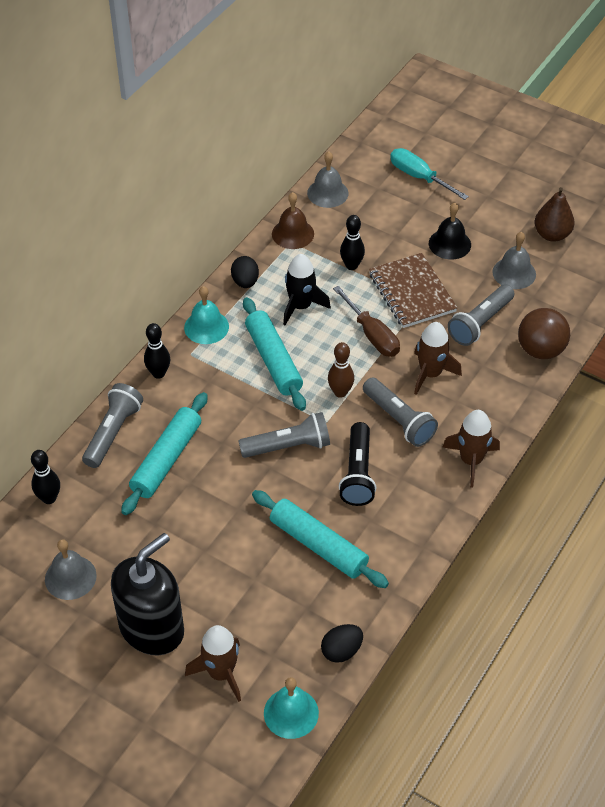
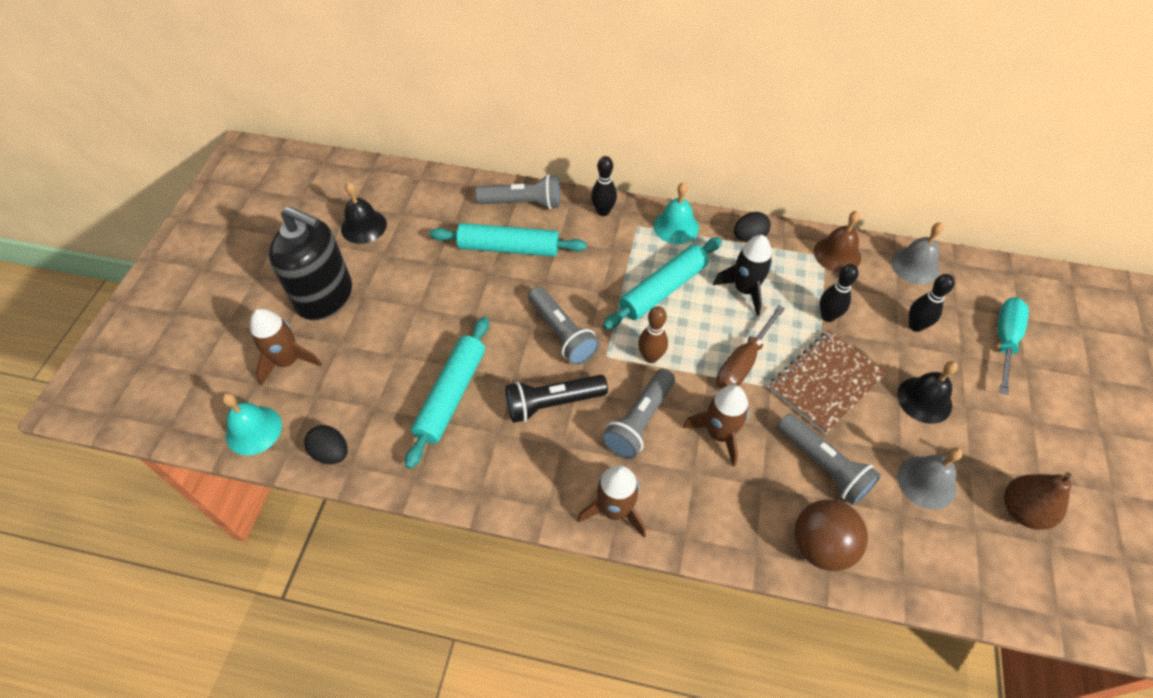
camera: 70 degrees right, 5 degrees up
(49, 498) = (438, 187): black bowling pin -> black bowling pin (915, 326)
(70, 577) = (363, 226): grey bell -> black bell
(480, 323) = (823, 465): grey flashlight -> grey flashlight turned 150 degrees counterclockwise

